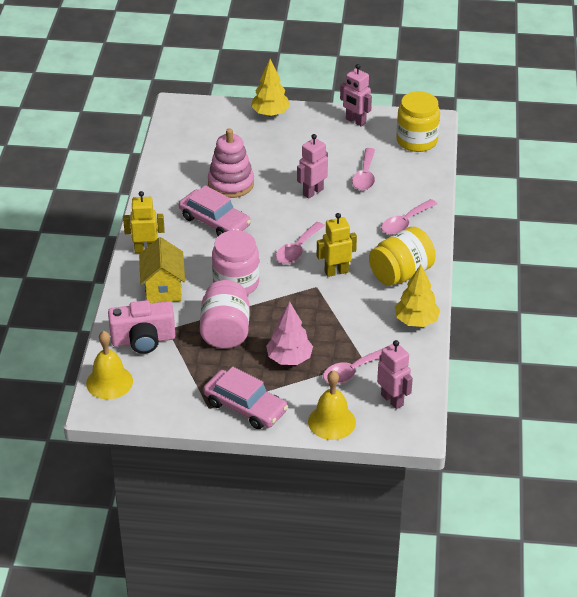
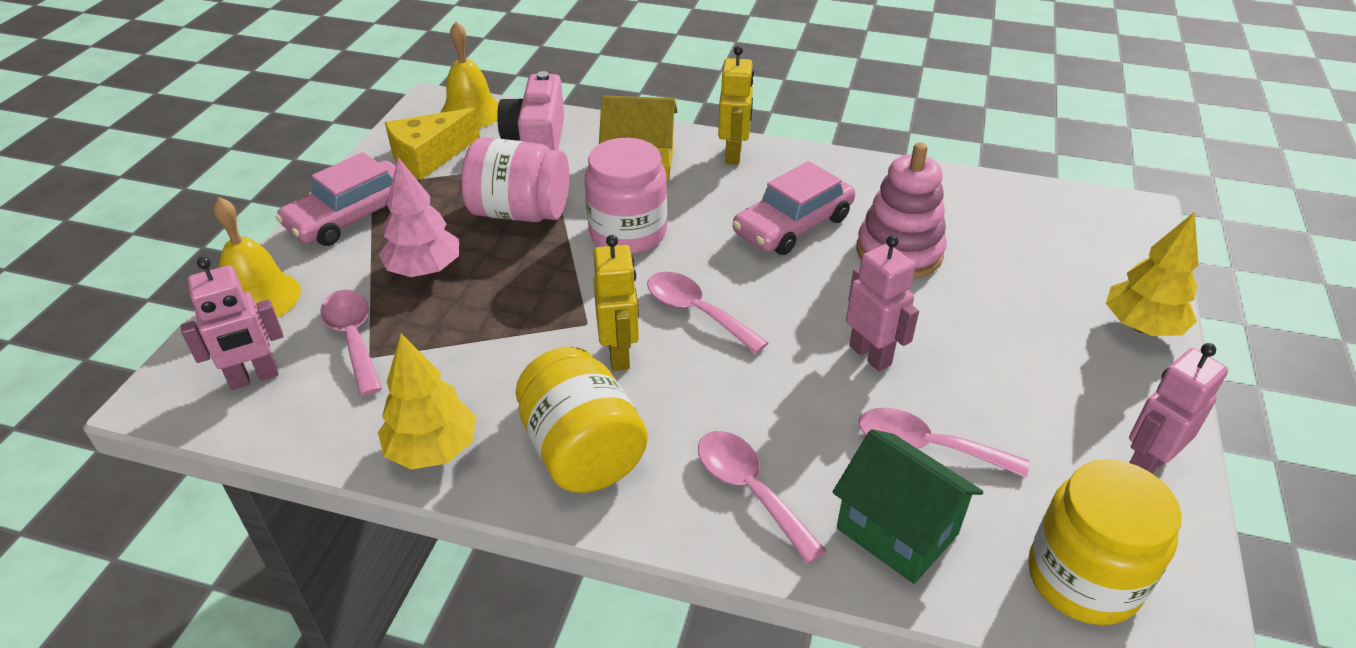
camera: 100 degrees right, 0 degrees up
(171, 389) = (429, 157): none -> yellow cheese
(411, 183) = (897, 531): none -> green house

